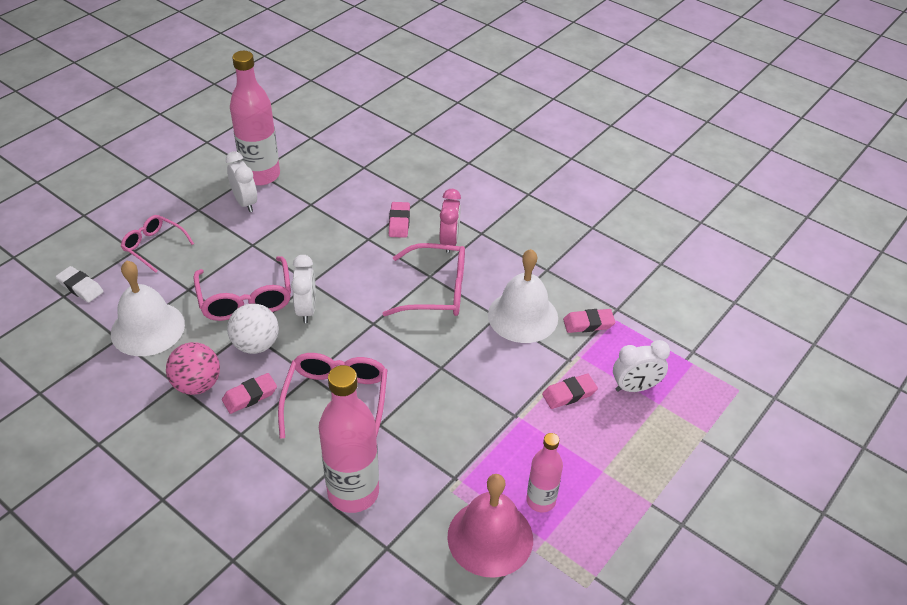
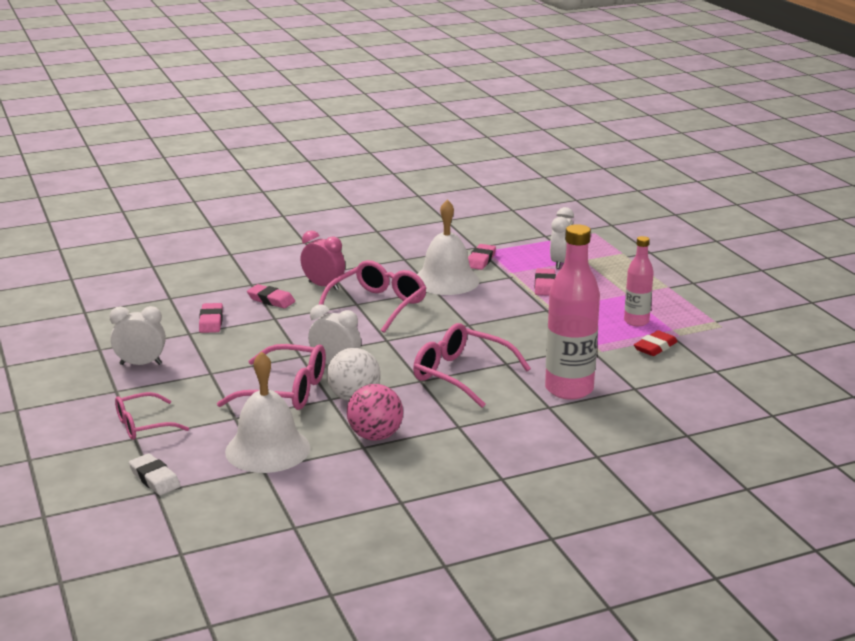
camera: 60 degrees left, 20 degrees down
(80, 287) = (155, 479): white eraser -> white eraser turned 75 degrees clockwise
(250, 396) = (417, 413): pink eraser -> pink eraser (211, 321)
(261, 175) = (108, 348): pink bottle -> none
(490, 537) = (655, 347): pink bell -> red eraser

